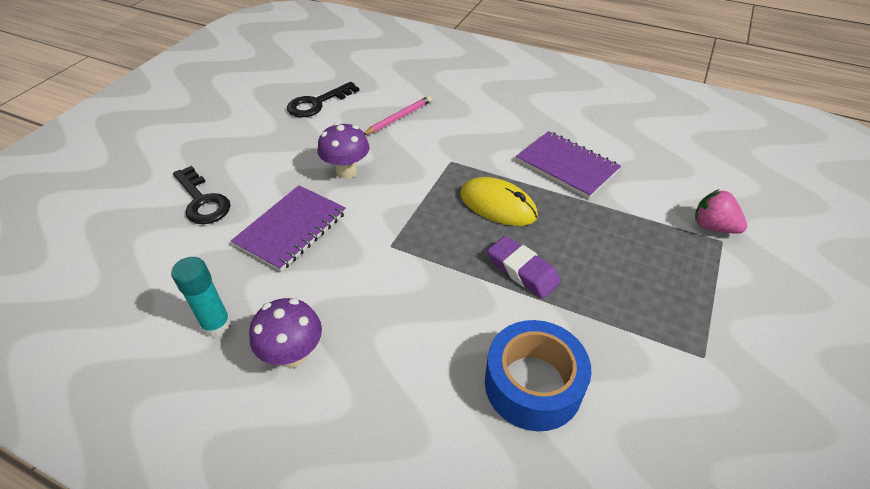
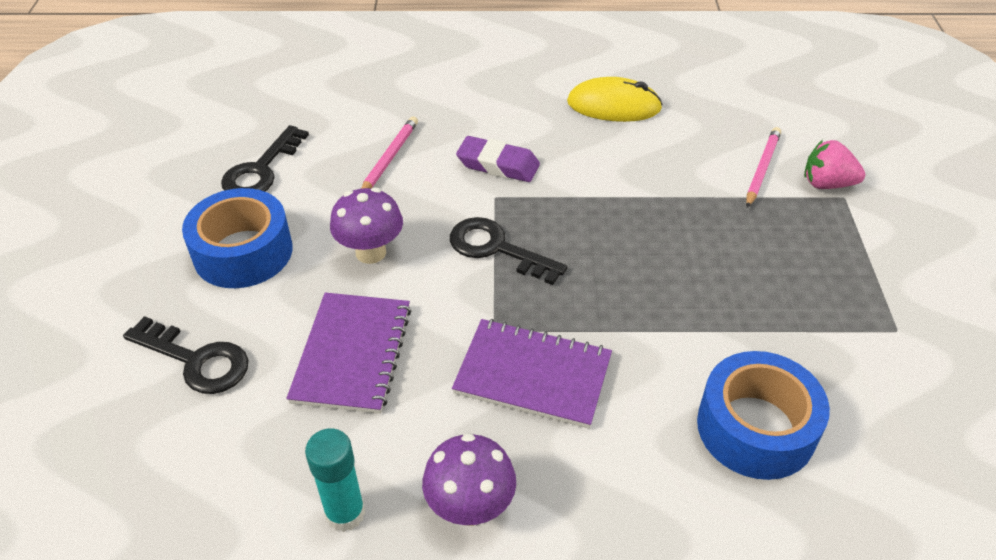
camera: 25 degrees left, 0 degrees up
(273, 147) = (243, 252): none -> blue tape
(428, 194) = (496, 249): none -> black key
(497, 205) = (587, 235): yellow mouse -> yellow mouse (613, 105)
(522, 271) = (665, 305): purple eraser -> purple eraser (498, 165)
(567, 166) = (635, 160): purple notebook -> purple notebook (533, 375)
(664, 200) = (762, 169): none -> pink pencil

